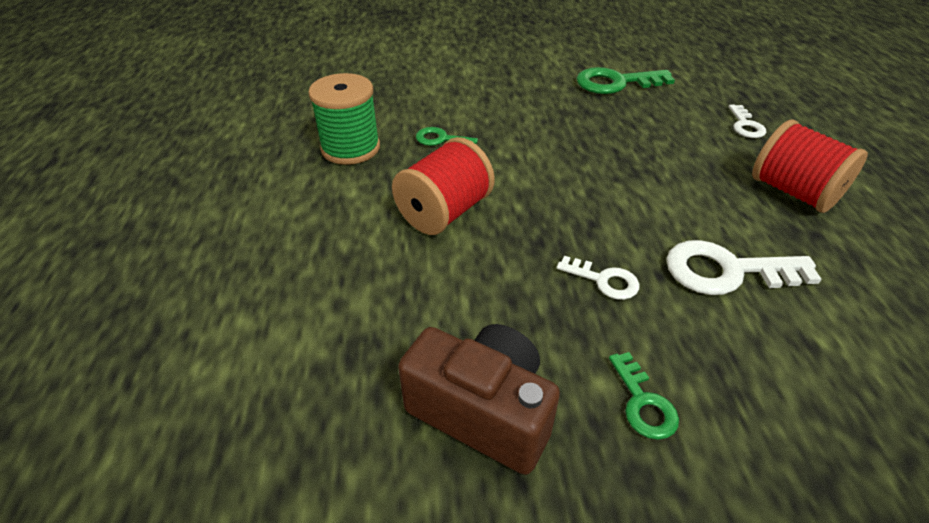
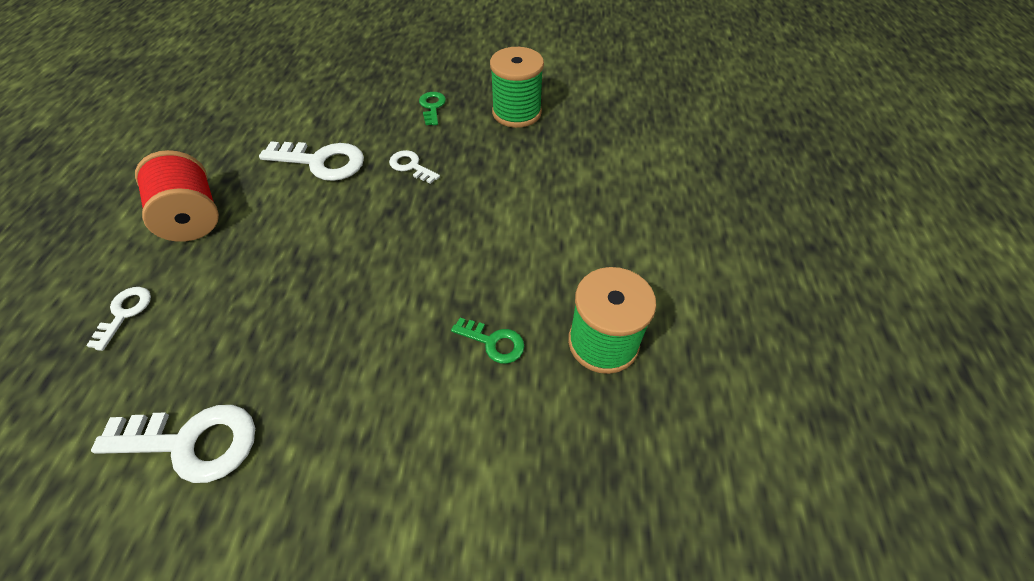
camera: 170 degrees left, 10 degrees up
(444, 212) = (511, 237): red spool -> none
(482, 412) = (516, 112): brown camera -> green spool
(616, 83) = (192, 442): green key -> white key

